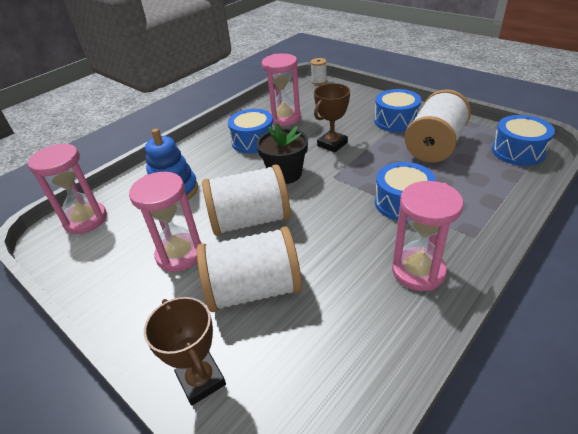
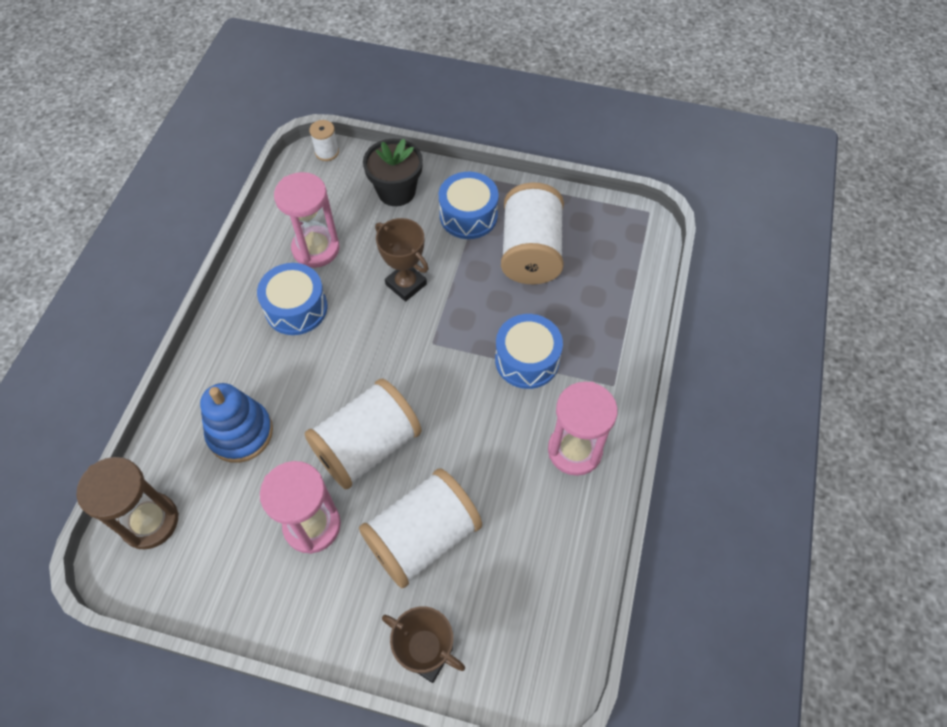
camera: 30 degrees left, 20 degrees up
(86, 220) = (150, 521): pink hourglass -> brown hourglass
(285, 174) = (371, 356): black flower pot -> black flower pot (396, 191)
(332, 144) = (406, 284): brown trophy -> brown trophy turned 60 degrees counterclockwise
(518, 151) = (623, 236): blue drum -> none

